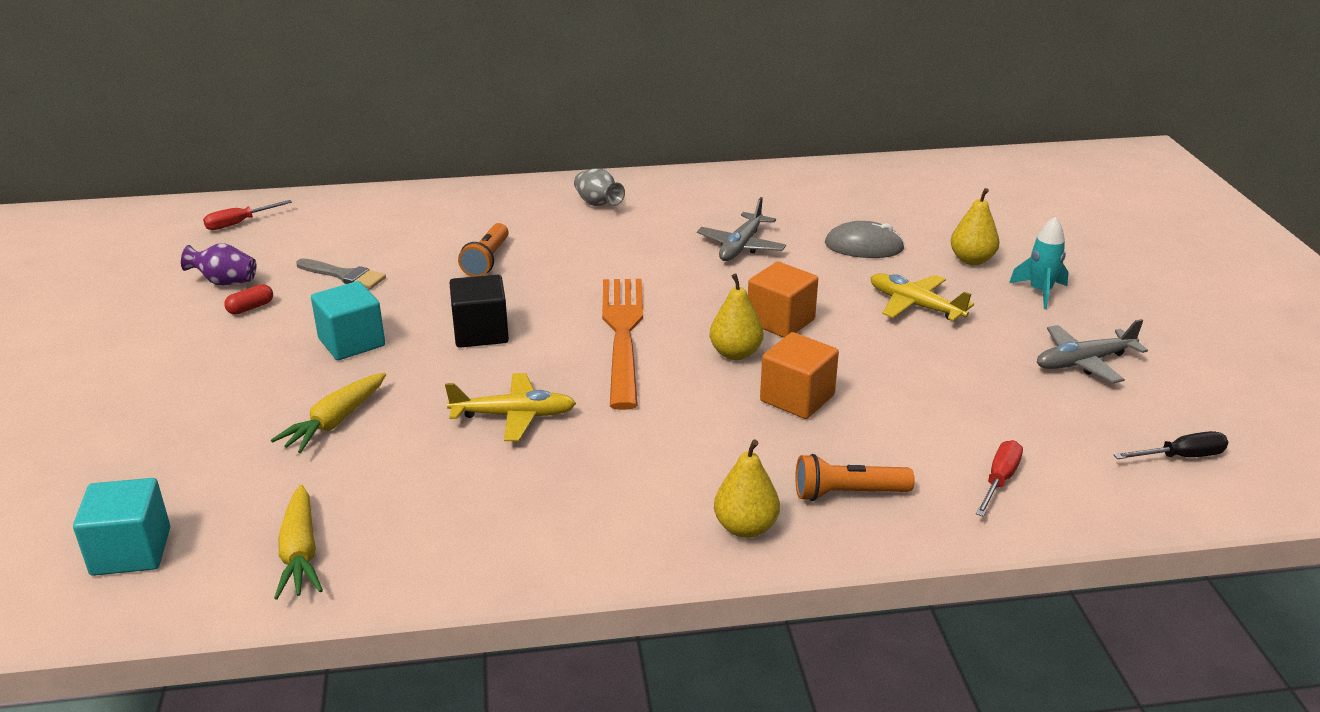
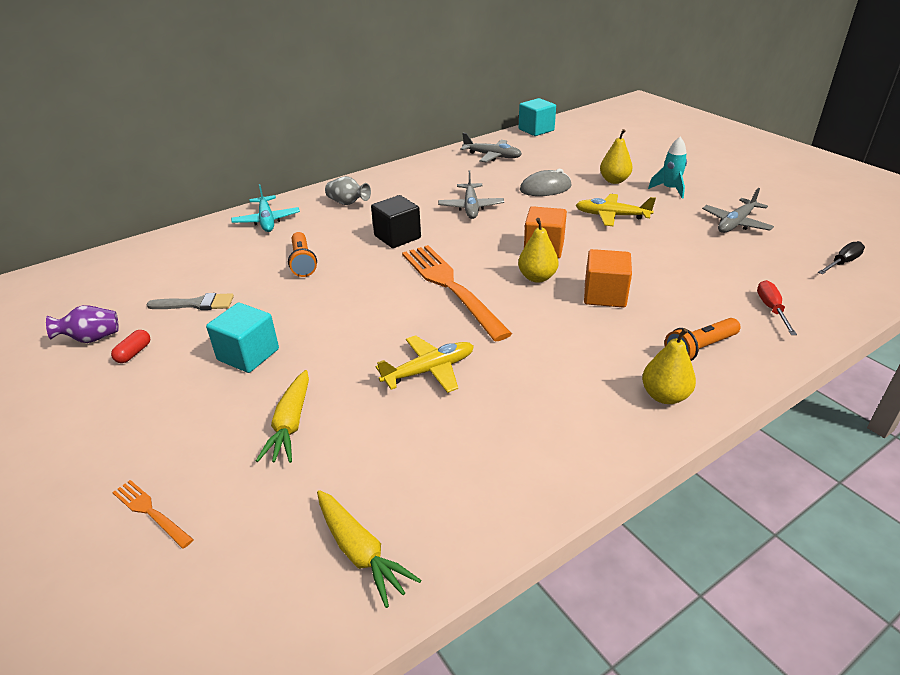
camera: 25 degrees left, 5 degrees up
(131, 551) = (197, 619): turquoise cube -> turquoise cube (536, 130)
(159, 454) = (150, 512): none -> orange fork
(239, 223) = (66, 288): red screwdriver -> none
(481, 333) = (346, 316): black cube -> black cube (397, 237)
(490, 201) = (267, 220): none -> turquoise plane
(836, 186) = (492, 156): none -> grey plane

